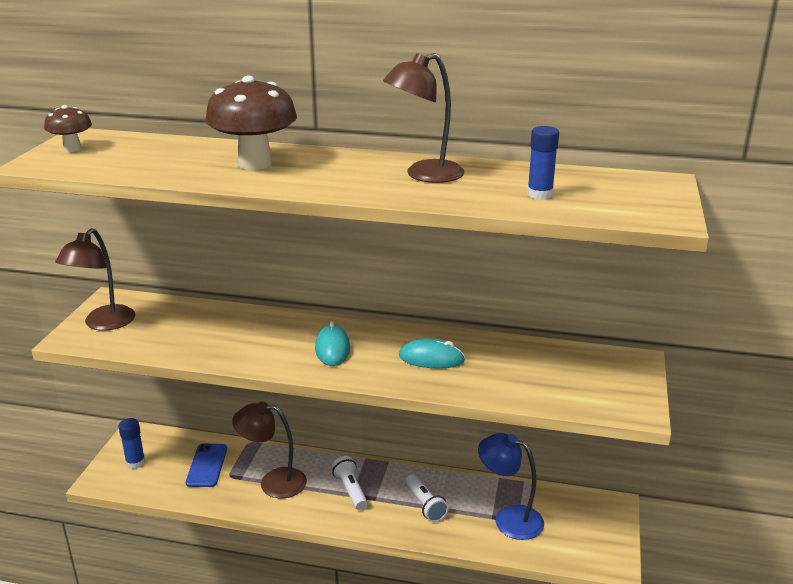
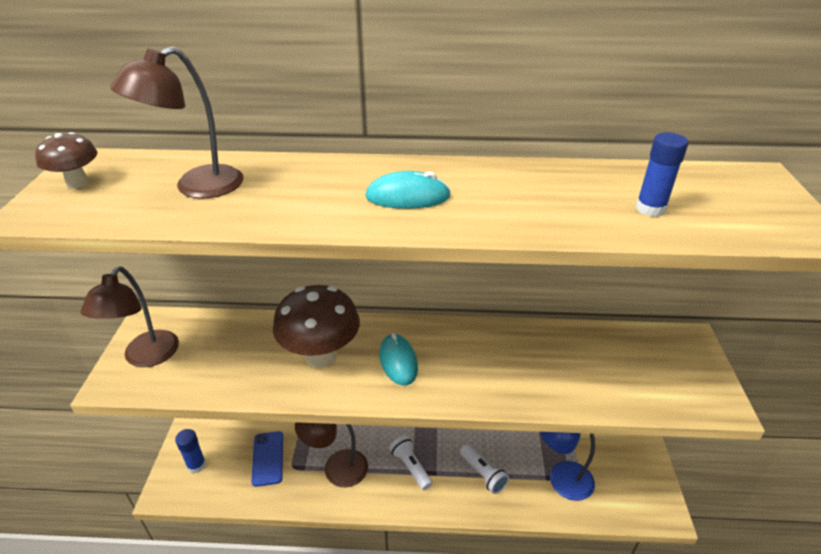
camera: 10 degrees left, 10 degrees up
(255, 163) = (308, 188): brown mushroom -> brown mushroom (321, 356)
(424, 175) = (508, 190): brown lamp -> brown lamp (197, 187)
(431, 358) = (500, 362): turquoise mouse -> turquoise mouse (407, 197)

